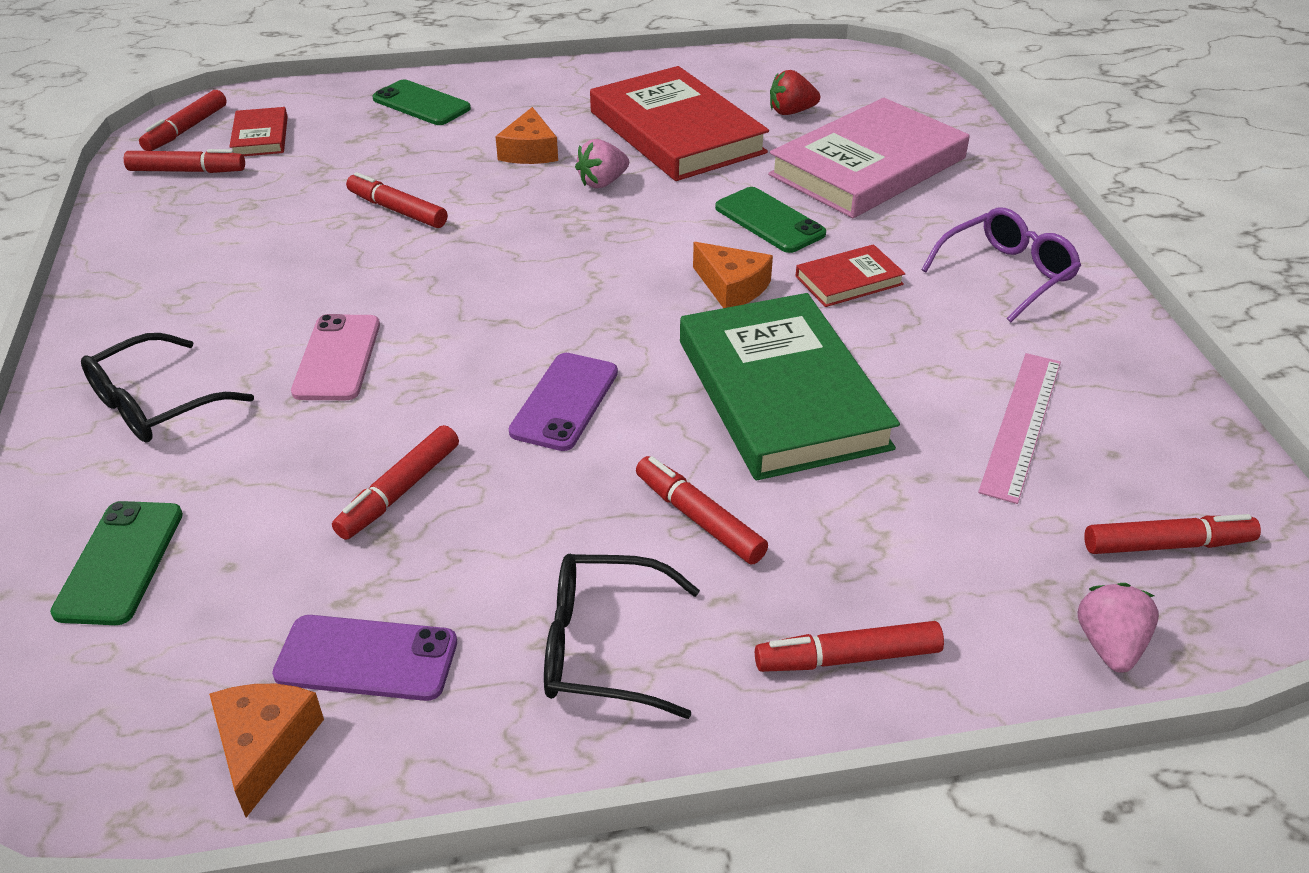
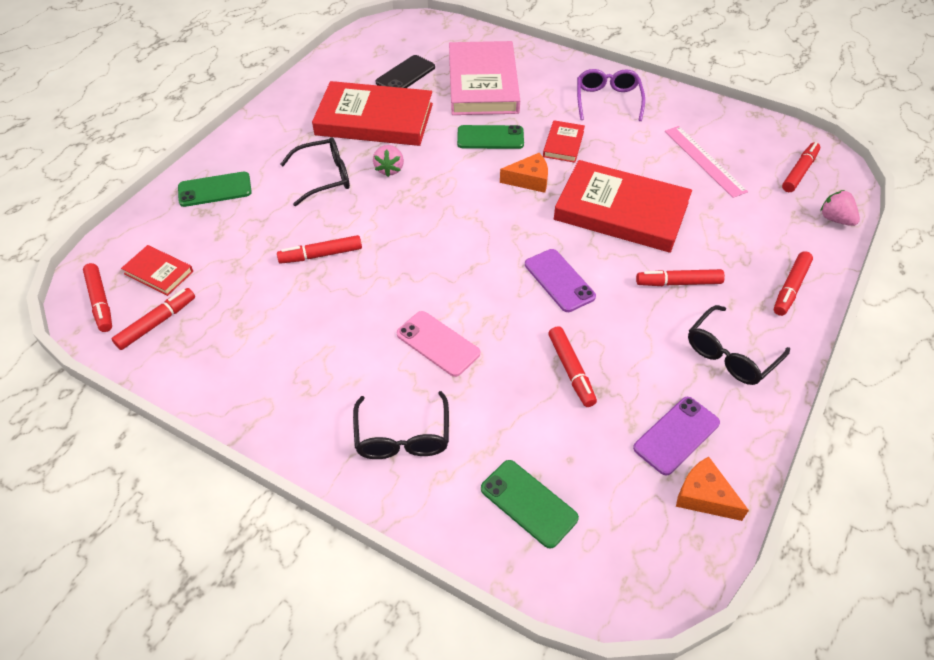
camera: 50 degrees left, 10 degrees up
(529, 151) = (325, 177): orange cheese -> black glasses
(782, 393) = (621, 211): green book -> red book
(791, 112) = (405, 75): red strawberry -> black phone

